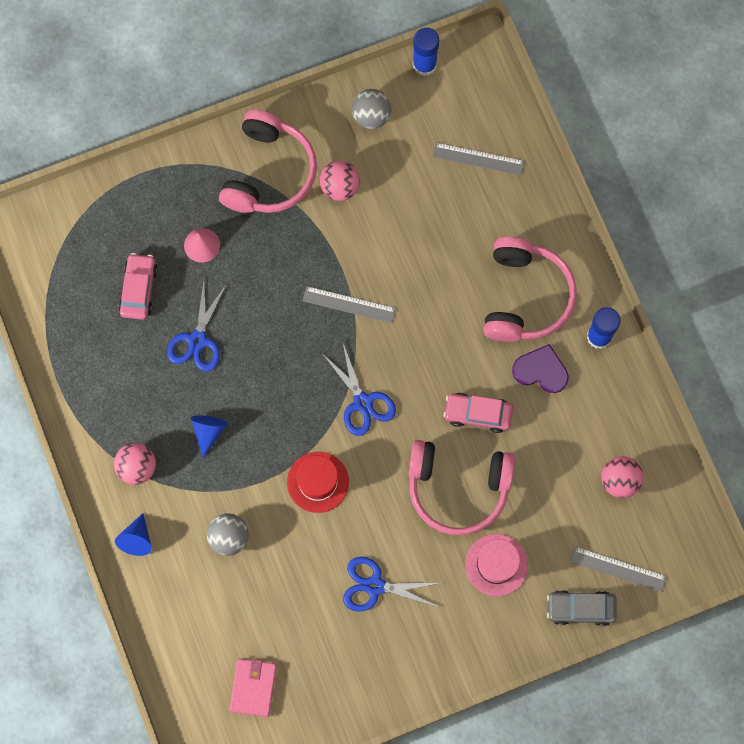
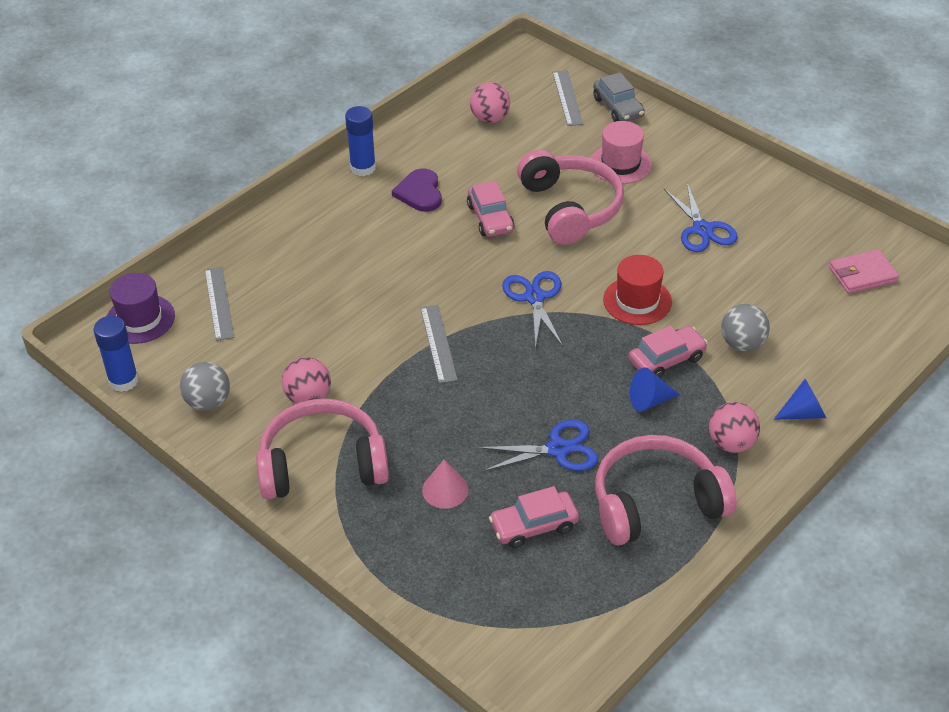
camera: 115 degrees left, 30 degrees down
(243, 468) = (666, 359): none -> pink car
(362, 403) = (535, 297): blue scissors -> blue scissors turned 45 degrees counterclockwise
(488, 95) = (140, 319): none -> purple hat
(525, 297) = (352, 224): pink headphones -> pink headphones (656, 502)

